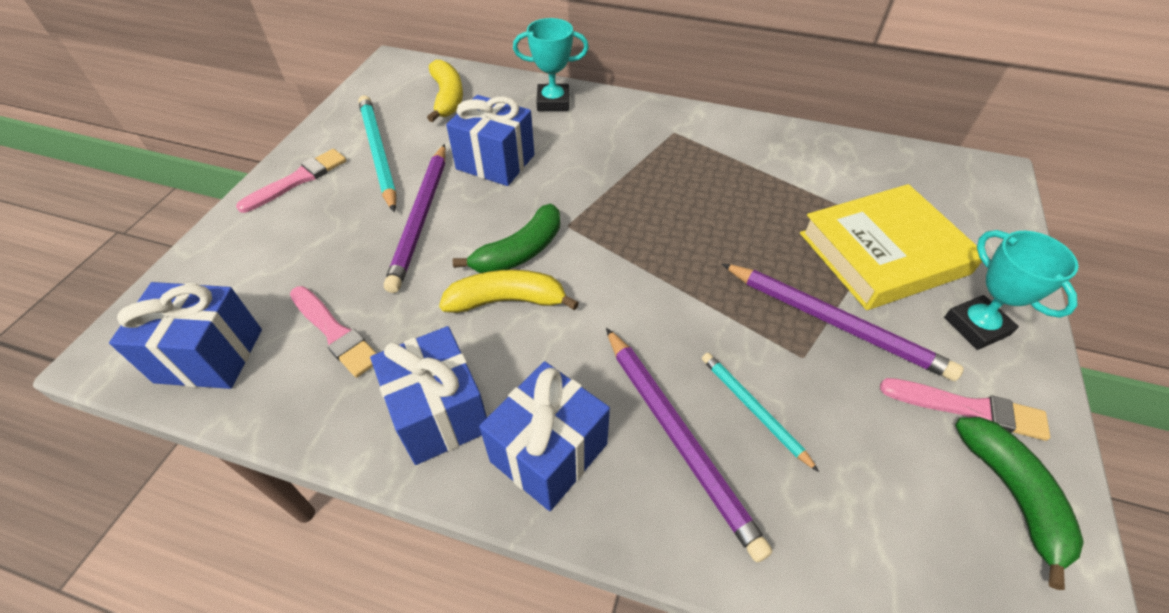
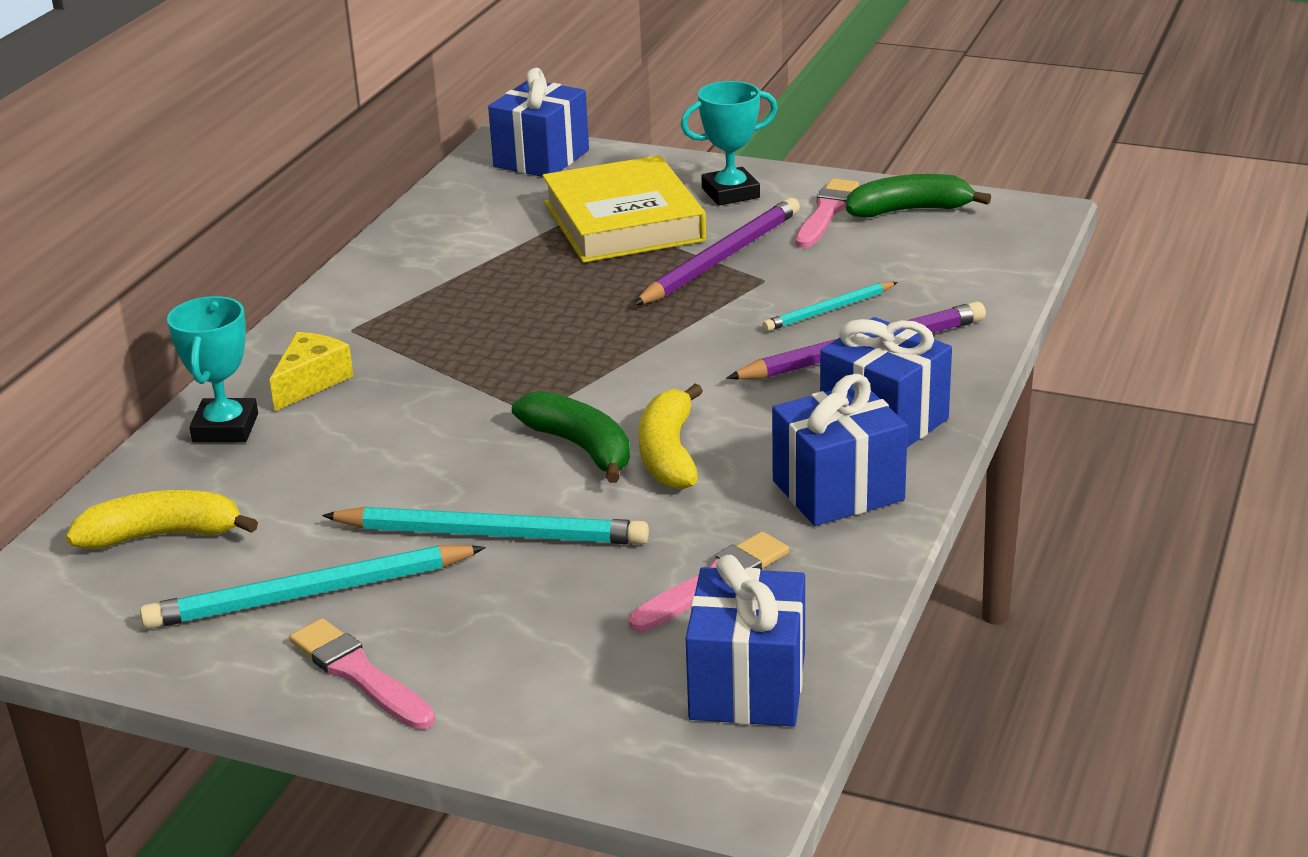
camera: 85 degrees left, 20 degrees down
(421, 217) = (491, 534): purple pencil -> turquoise pencil
(495, 162) = (373, 476): blue gift -> blue gift (541, 158)
(605, 125) = (311, 382): none -> yellow cheese

